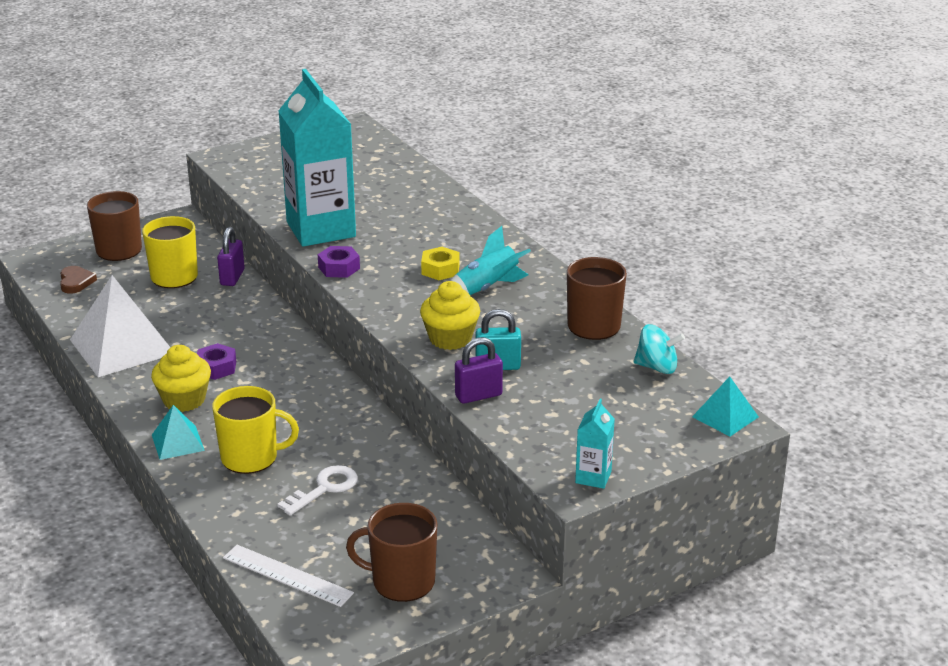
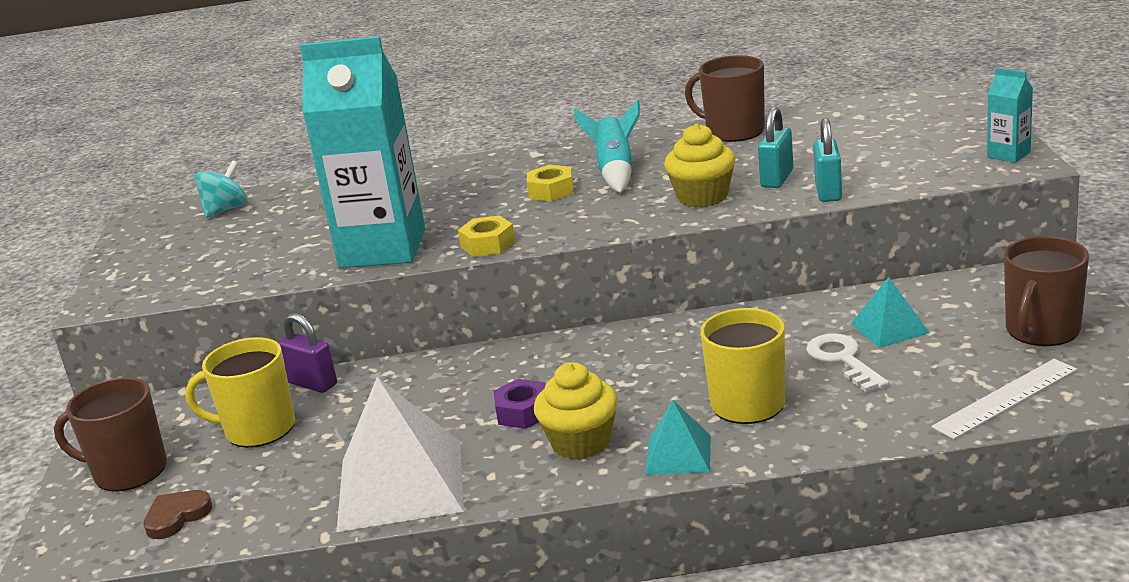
camera: 60 degrees left, 5 degrees down
(76, 282) = (177, 517): brown heart -> brown heart turned 60 degrees counterclockwise
(339, 268) = (488, 244): purple nut -> yellow nut
(478, 395) = (828, 192): purple padlock -> turquoise padlock
(657, 367) = (831, 113): turquoise spinning top -> turquoise spinning top (226, 210)
(725, 416) = (934, 97): turquoise pyramid -> turquoise pyramid (889, 328)

